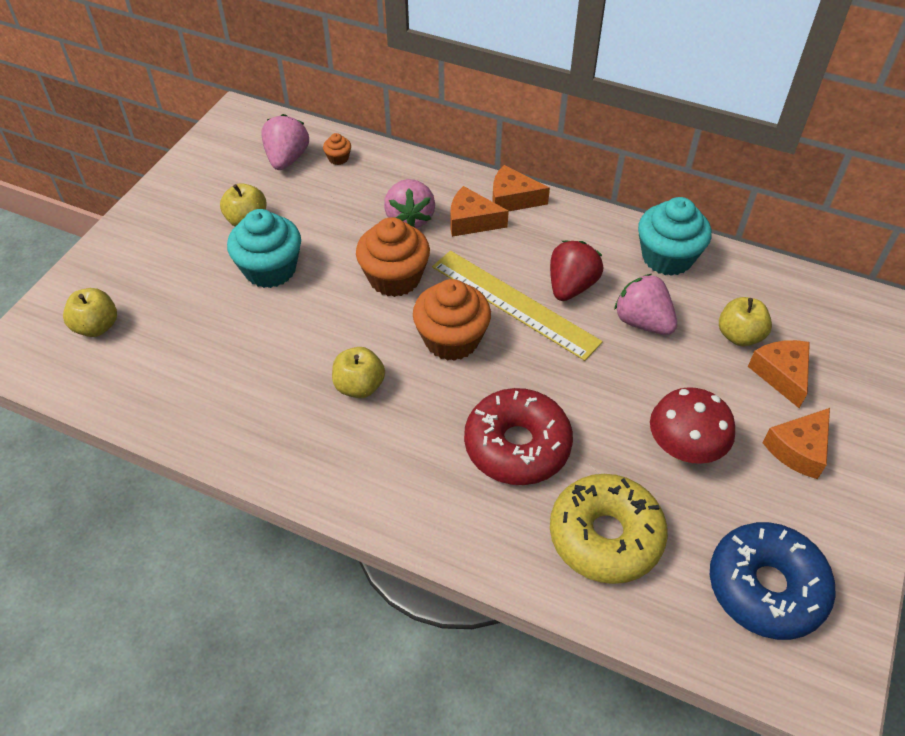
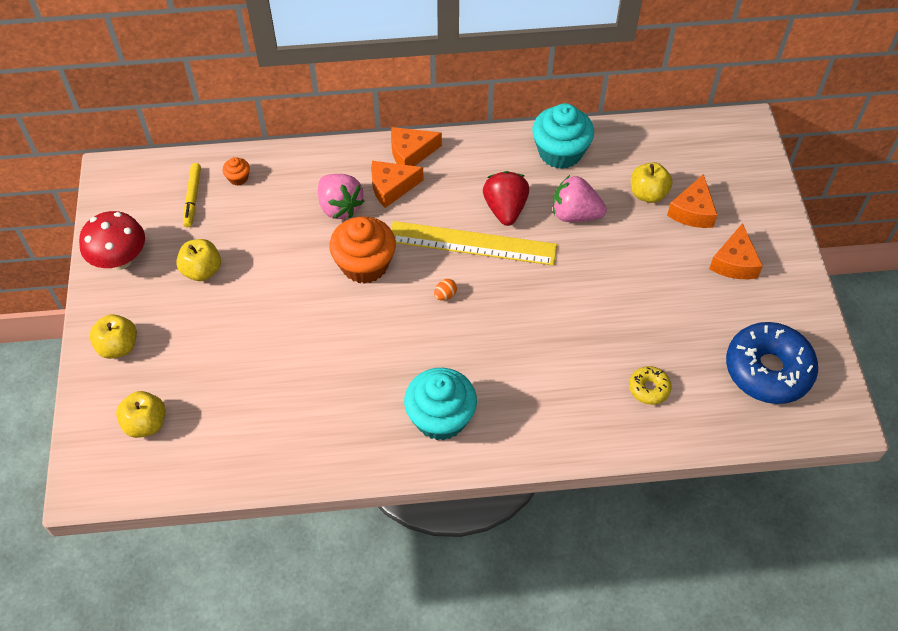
camera: 30 degrees left, 5 degrees up
(270, 269) = (256, 304): turquoise cupcake -> turquoise cupcake (440, 418)
(287, 159) = (193, 198): pink strawberry -> yellow marker
(359, 386) = (402, 366): yellow apple -> yellow apple (118, 346)
(451, 339) = (445, 295): orange cupcake -> orange egg
(517, 445) = (548, 354): red donut -> none
(605, 536) = (649, 388): yellow donut -> yellow donut, size x0.47
(683, 449) = (661, 300): red mushroom -> red mushroom (120, 260)
(781, 375) = (692, 211): orange cheese -> orange cheese turned 120 degrees counterclockwise

